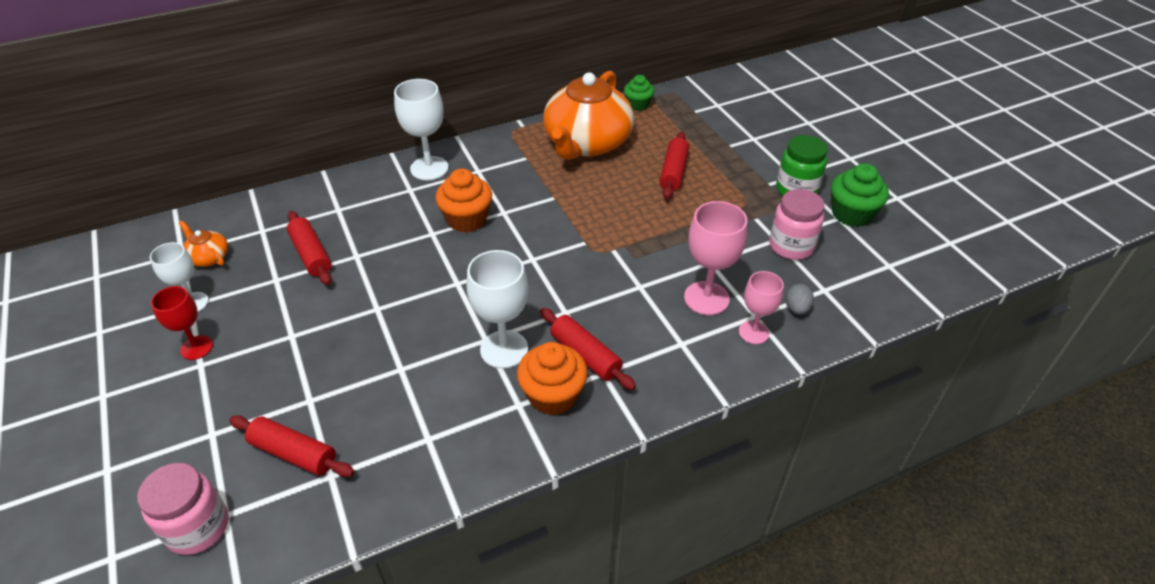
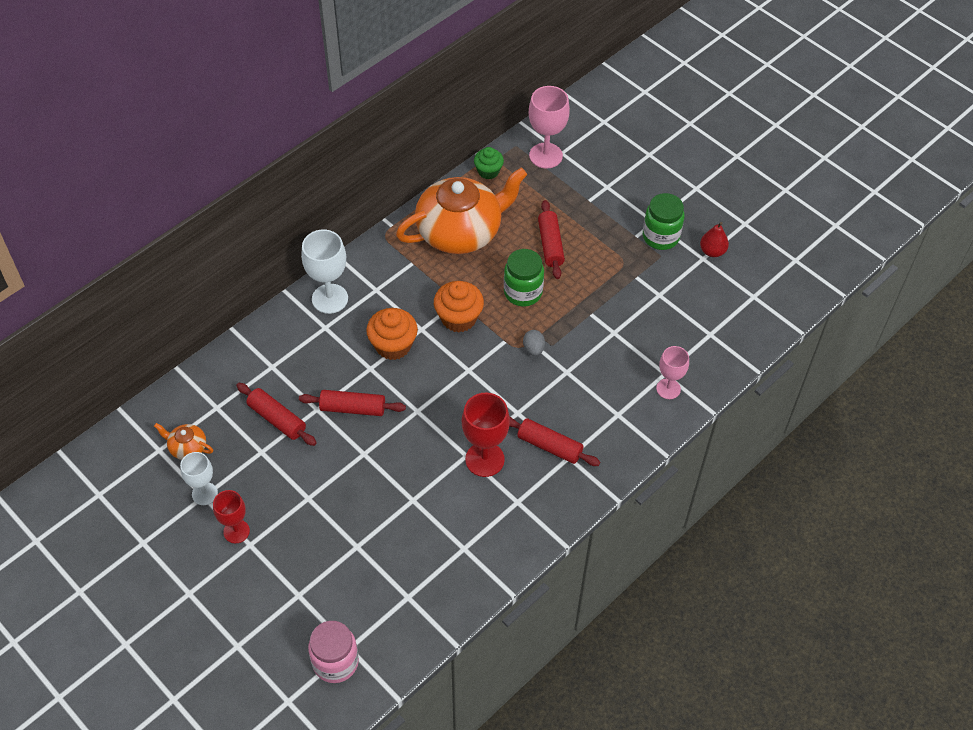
camera: 20 degrees left, 10 degrees up
(294, 453) = (371, 589): red rolling pin -> red rolling pin (353, 408)
(504, 349) = (484, 459): white goblet -> red goblet
(553, 395) = (539, 487): orange cupcake -> orange cupcake (458, 318)
(587, 143) = (460, 231): orange teapot -> orange teapot turned 120 degrees counterclockwise
(625, 205) = (523, 292): none -> green jar
(706, 298) = (622, 368): pink goblet -> pink goblet (545, 155)
(791, 246) = (673, 298): pink jar -> none
(797, 308) = (694, 358): grey egg -> grey egg (533, 349)
(851, 214) = (712, 251): green cupcake -> red pear

